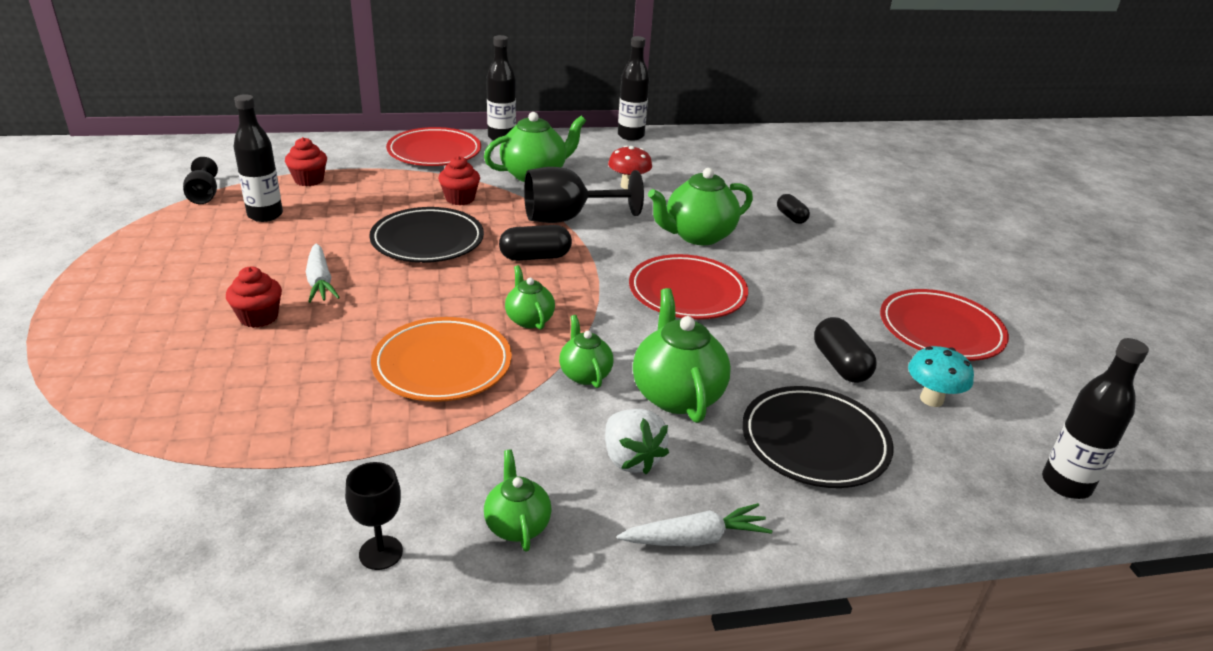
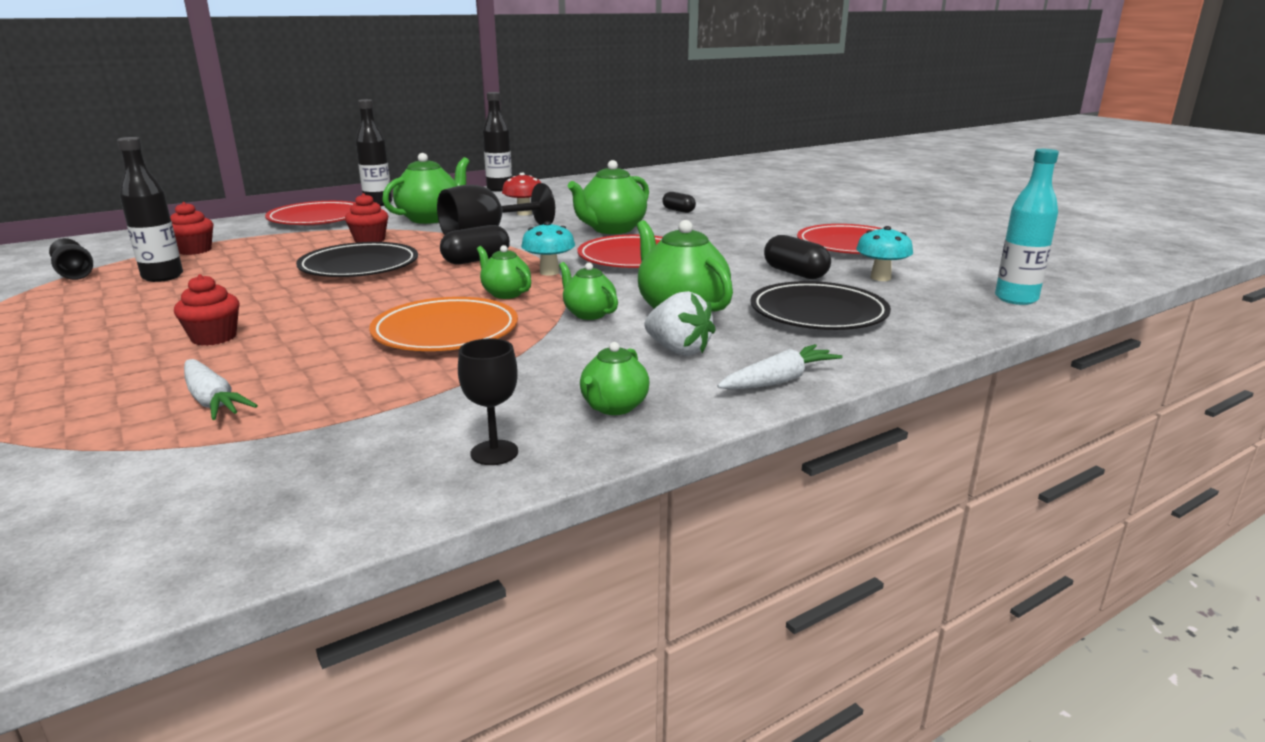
camera: 20 degrees left, 10 degrees down
(320, 281) = (265, 306): white carrot -> white carrot (212, 401)
(517, 525) = (614, 407): green teapot -> green teapot turned 120 degrees counterclockwise
(590, 295) = (549, 272): none -> turquoise mushroom
(1066, 484) = (1016, 299): black bottle -> turquoise bottle

